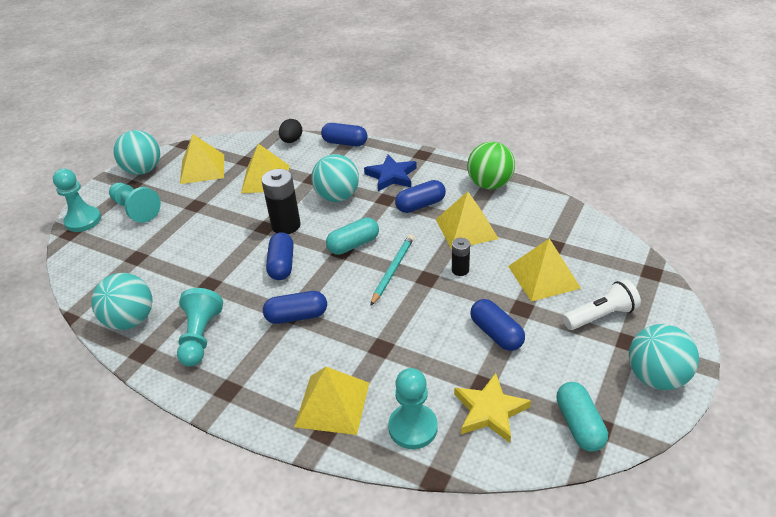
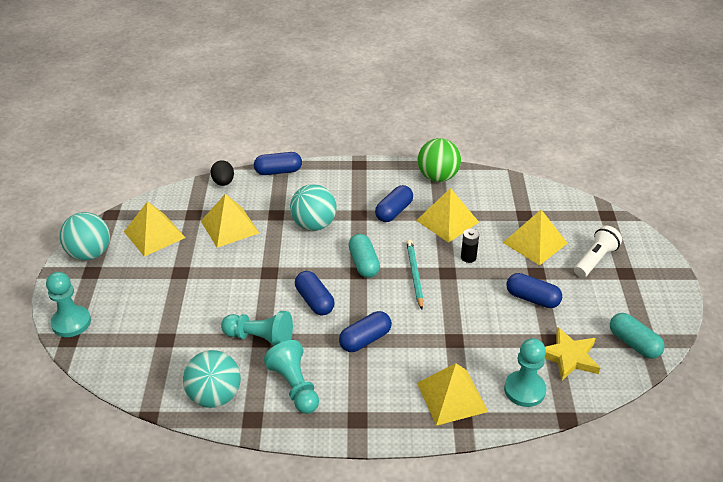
camera: 30 degrees left, 0 degrees up
(136, 210) = (120, 295): turquoise pawn -> turquoise pawn (260, 338)
(286, 225) = (288, 265): black battery -> none
(353, 245) = (364, 263): turquoise capsule -> turquoise capsule turned 45 degrees counterclockwise
(391, 176) = (347, 192): blue star -> none
(656, 377) = (659, 291): turquoise ball -> none

